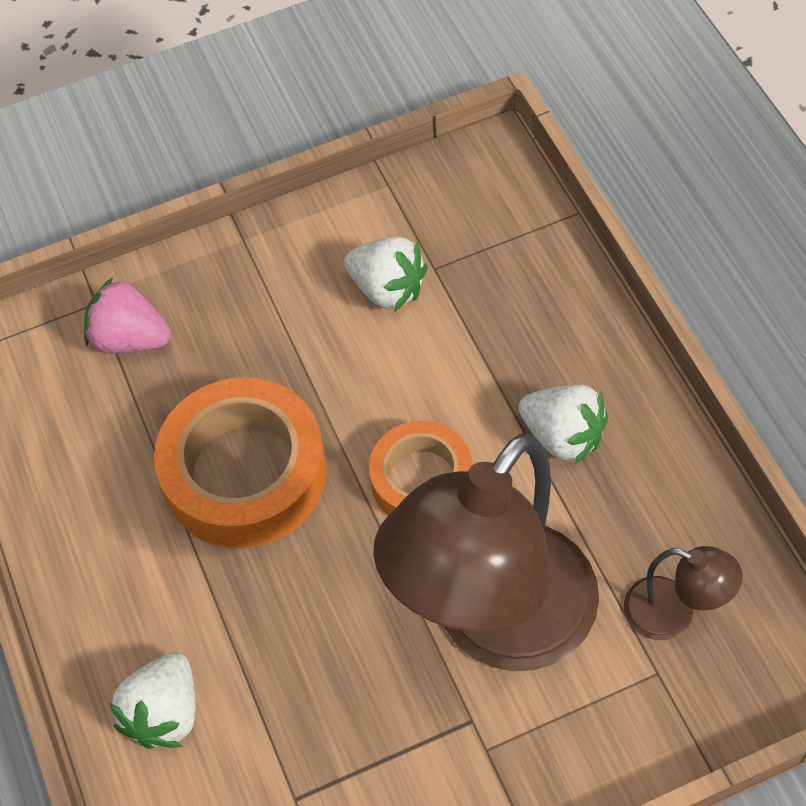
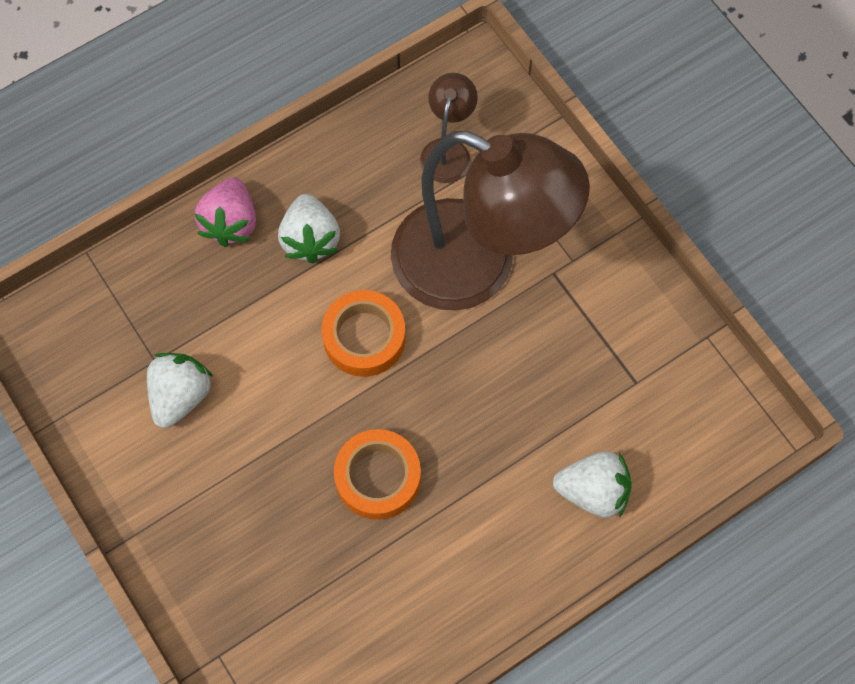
camera: 105 degrees left, 10 degrees up
(130, 339) = (255, 611): pink strawberry -> pink strawberry (230, 223)
(245, 473) = (378, 477): orange tape -> orange tape, size x0.62
(563, 436) = (310, 239): white strawberry -> white strawberry turned 150 degrees clockwise

